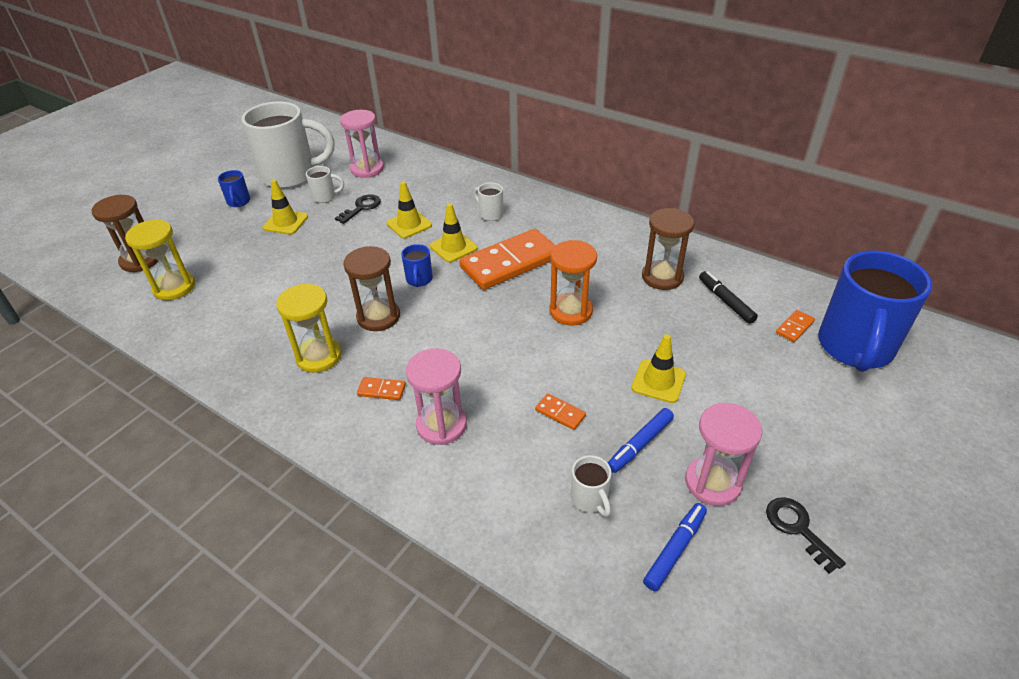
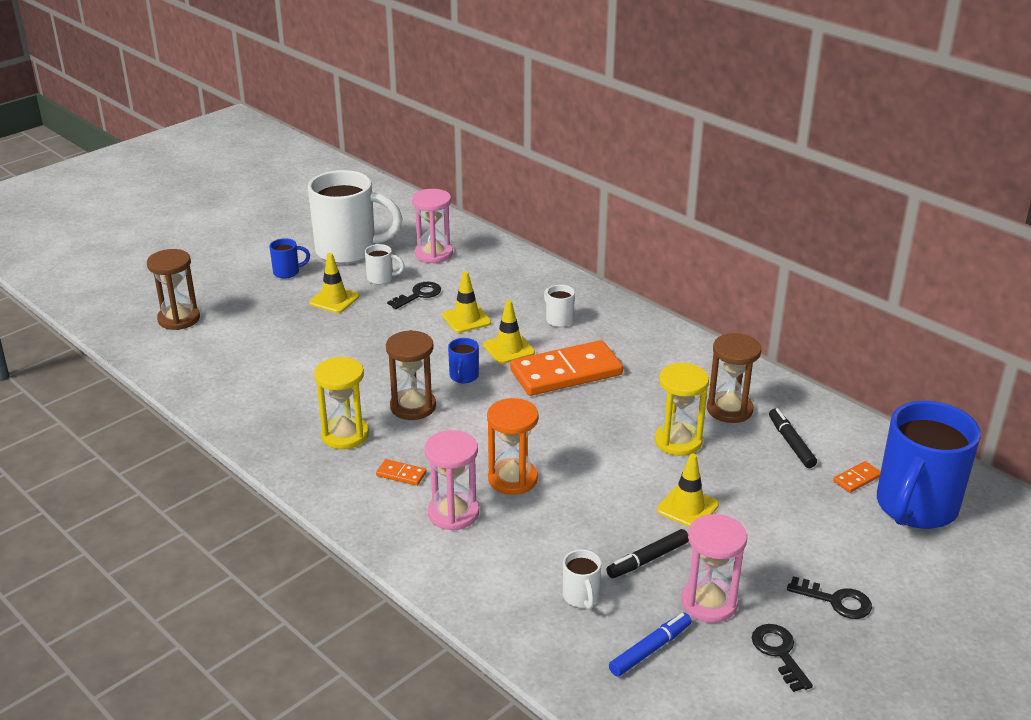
camera: 10 degrees right, 10 degrees down
(174, 287) = (210, 350): yellow hourglass -> yellow hourglass (678, 441)
(238, 202) = (287, 272): blue mug -> blue mug turned 105 degrees counterclockwise
(560, 413) = (575, 521): orange domino -> none
(571, 311) = (617, 429): orange hourglass -> orange hourglass (512, 479)
(640, 444) = (647, 559): blue marker -> black marker
(827, 458) = (836, 601): none -> black key

